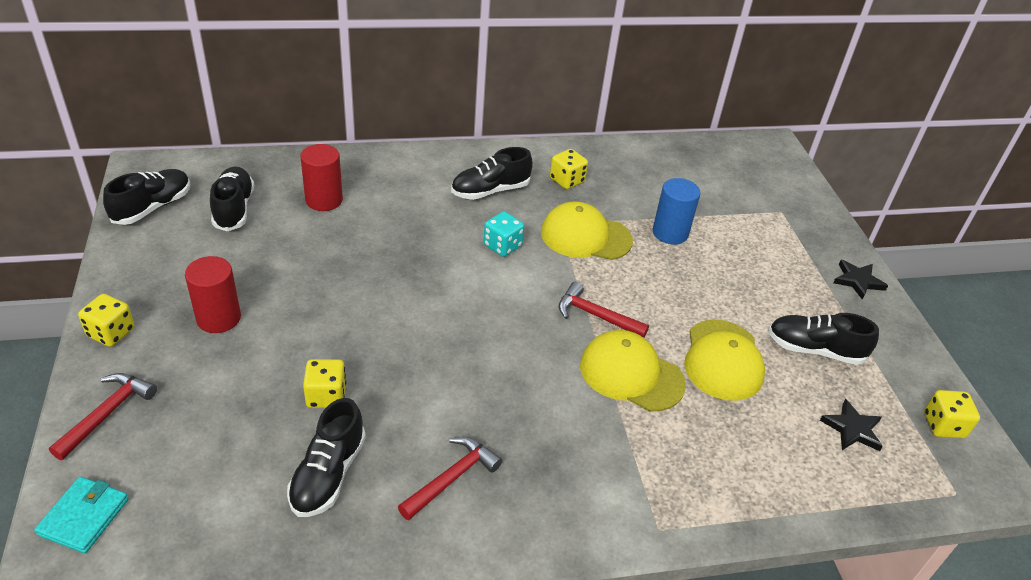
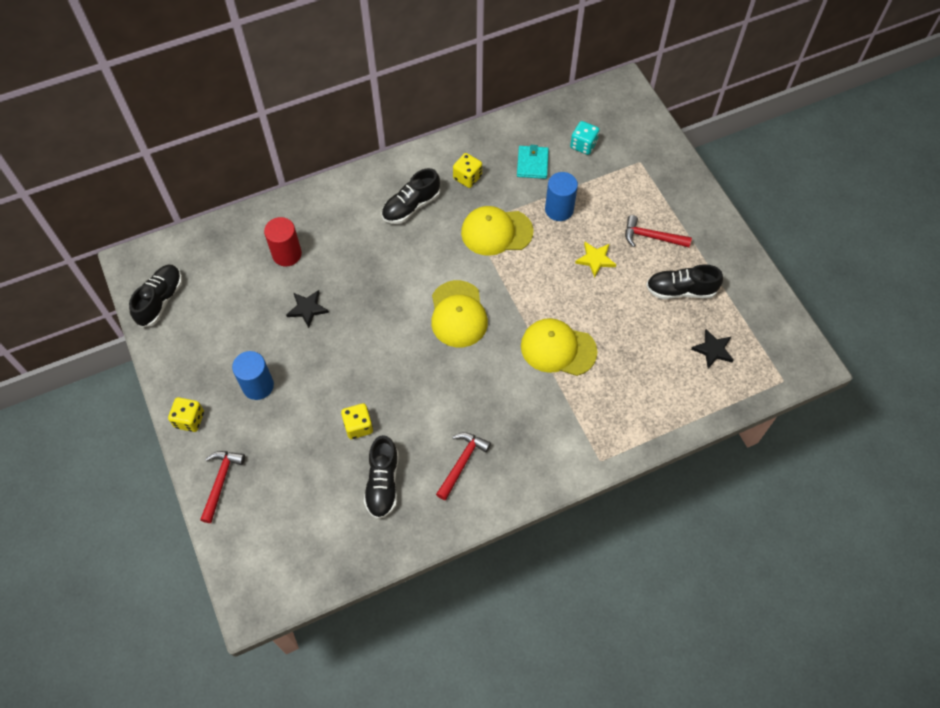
camera: 10 degrees left, 20 degrees up
(84, 517) = (245, 555): turquoise wallet -> turquoise wallet (532, 164)
(218, 318) = (258, 386): red cylinder -> blue cylinder
(234, 209) = (222, 283): black shoe -> none
(502, 246) = (437, 260): turquoise dice -> turquoise dice (583, 145)
(596, 315) = (522, 305): red hammer -> red hammer (651, 237)
(705, 291) = (595, 259): none -> yellow star
(723, 360) = (618, 318): yellow cap -> yellow cap (458, 314)
(857, 281) = (705, 216): black star -> black star (307, 309)
(943, 425) = (773, 329): yellow dice -> none

